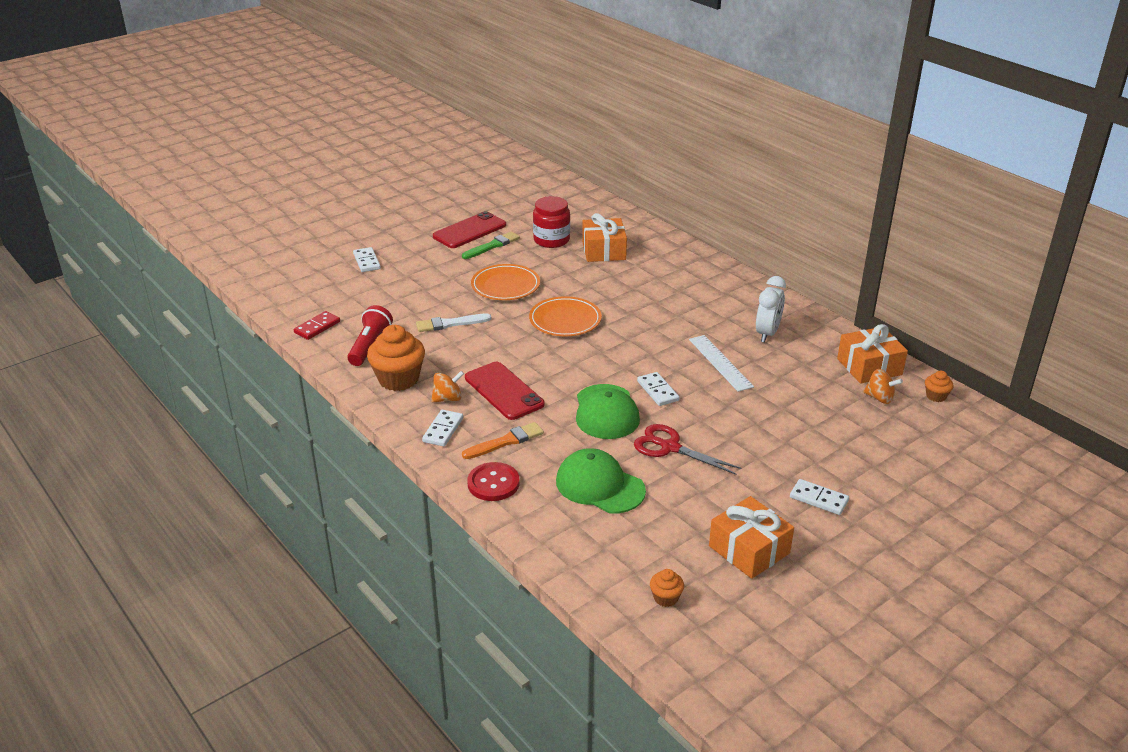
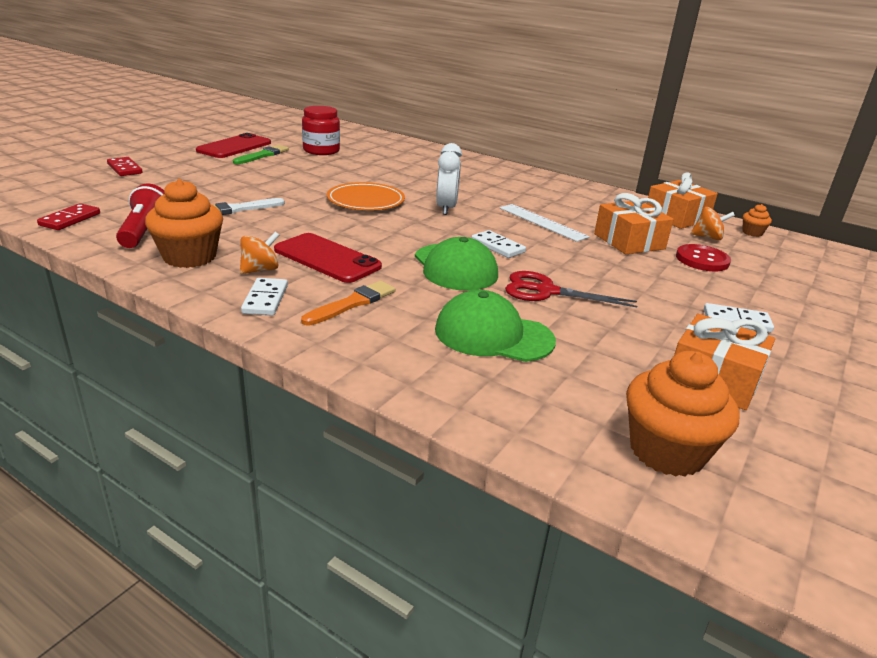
camera: 20 degrees left, 5 degrees down
(367, 261) = (125, 169): white domino -> red domino
(493, 483) = (357, 347): red button -> red button (702, 260)
(505, 286) = (289, 180): orange plate -> none
(603, 251) = (376, 156): orange gift -> orange gift (629, 241)
(666, 598) = (666, 451): orange cupcake -> orange cupcake, size x2.11
(767, 333) = (568, 201): white clock -> white clock (446, 208)

